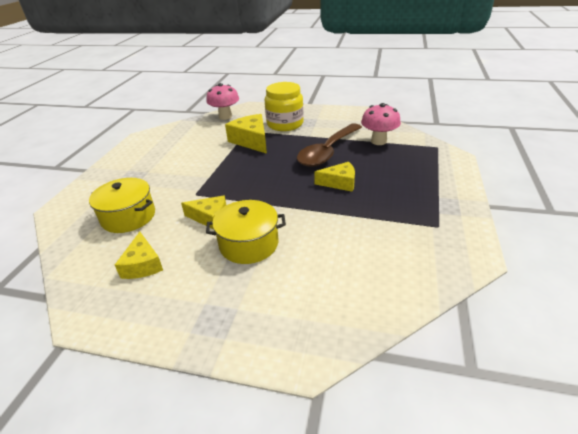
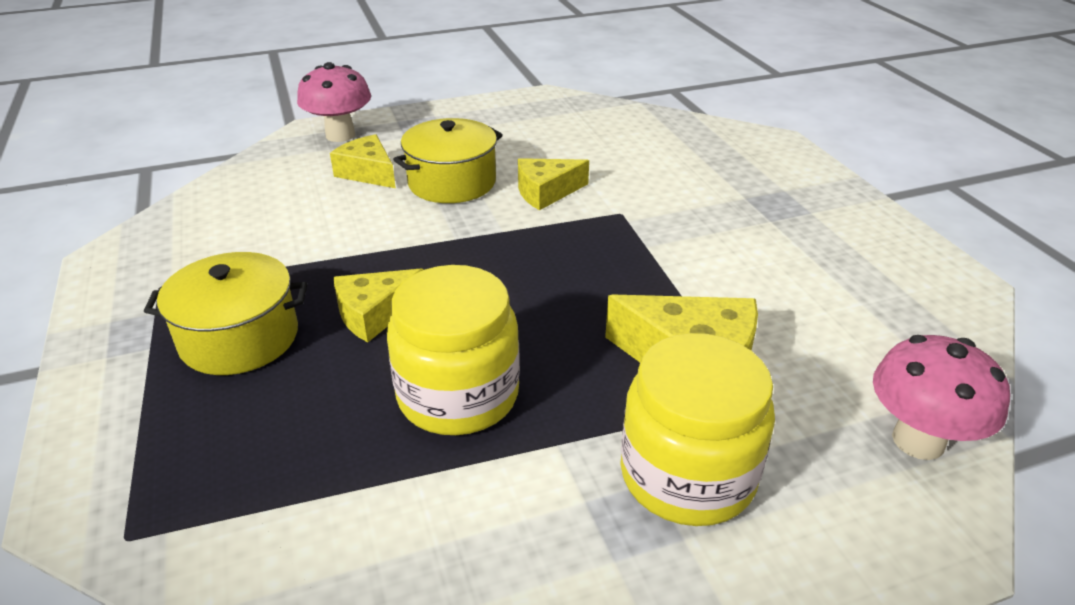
camera: 145 degrees right, 0 degrees up
(128, 217) = (663, 161): yellow pot -> yellow pot (239, 337)
(142, 265) = (555, 133): yellow cheese -> yellow cheese (368, 173)
(327, 152) = (458, 395): brown spoon -> yellow jar
(378, 141) = (328, 497): pink mushroom -> pink mushroom (340, 135)

